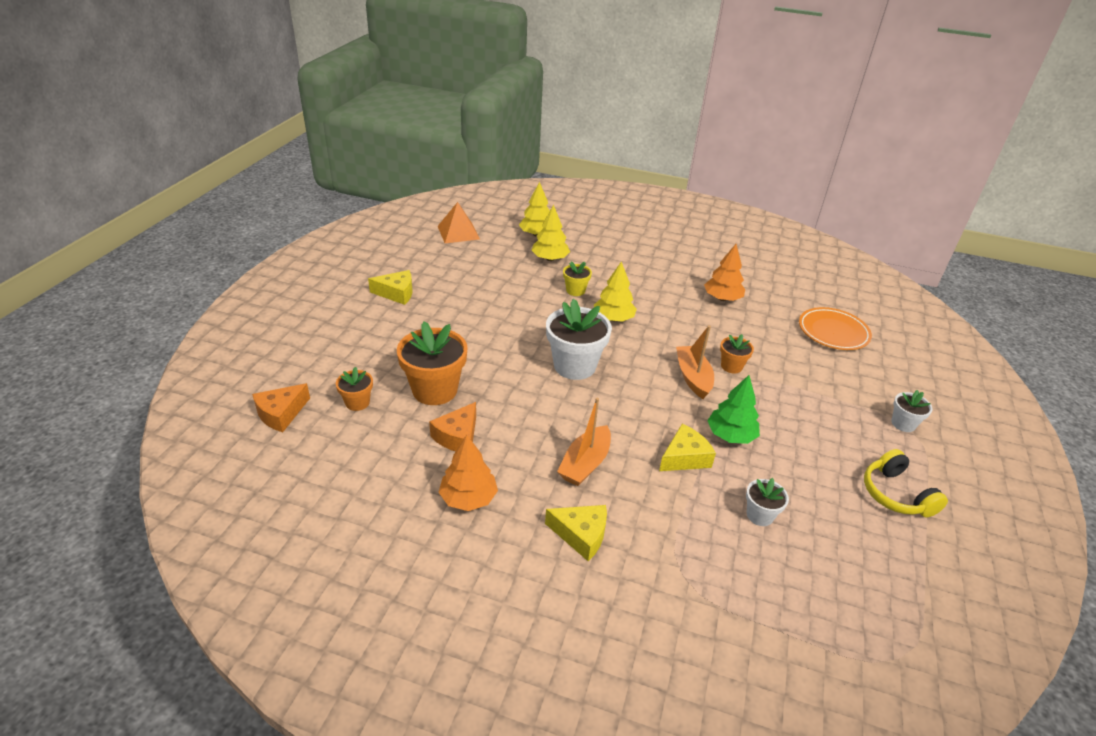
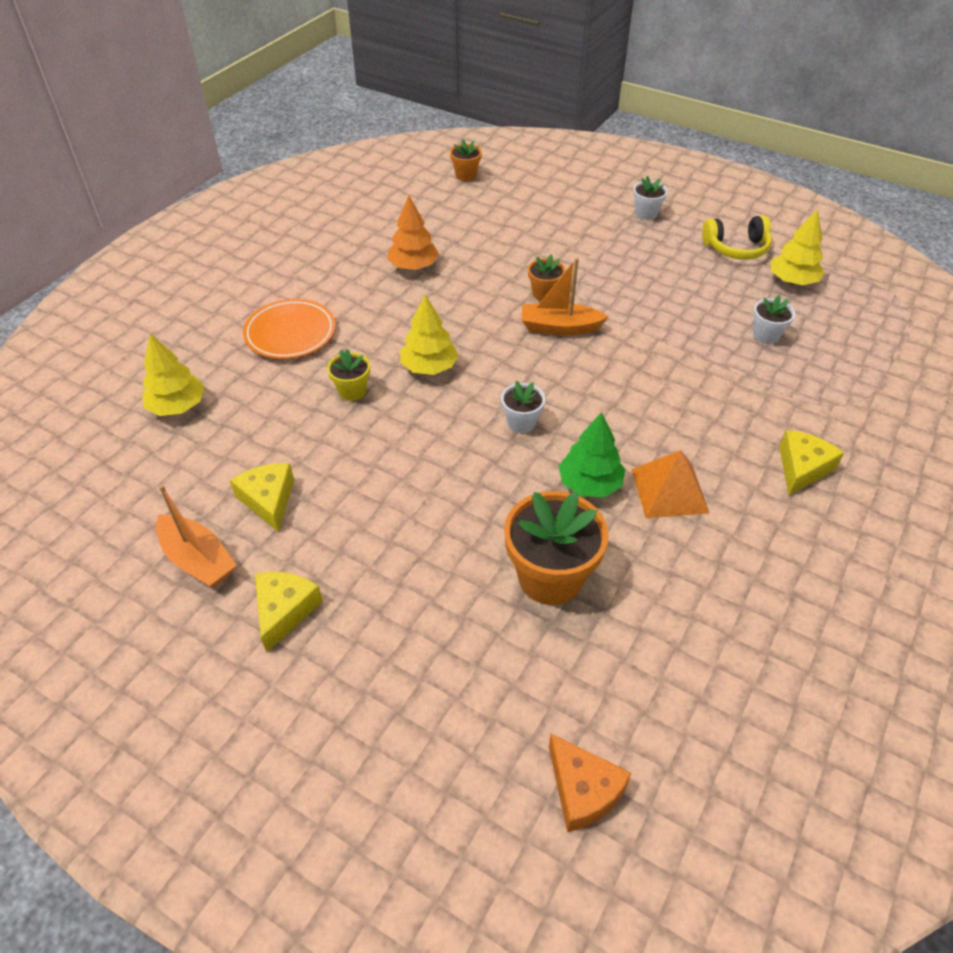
camera: 75 degrees left, 10 degrees up
(357, 402) = (567, 677): orange flower pot -> orange flower pot (466, 175)
(458, 232) = (119, 506): orange pyramid -> orange pyramid (669, 490)
(458, 436) = (647, 560): orange cheese -> none
(468, 498) = (754, 560): orange tree -> none
(550, 259) = (257, 403): yellow tree -> yellow tree (792, 281)
(574, 366) = (521, 422): white flower pot -> white flower pot, size x0.51
(585, 464) = (697, 445): orange boat -> orange boat (198, 559)
(684, 457) = (688, 365): yellow cheese -> yellow cheese (268, 500)
(730, 435) = (656, 324): green tree -> green tree (589, 484)
(833, 332) = (499, 208): orange plate -> orange plate (290, 333)

